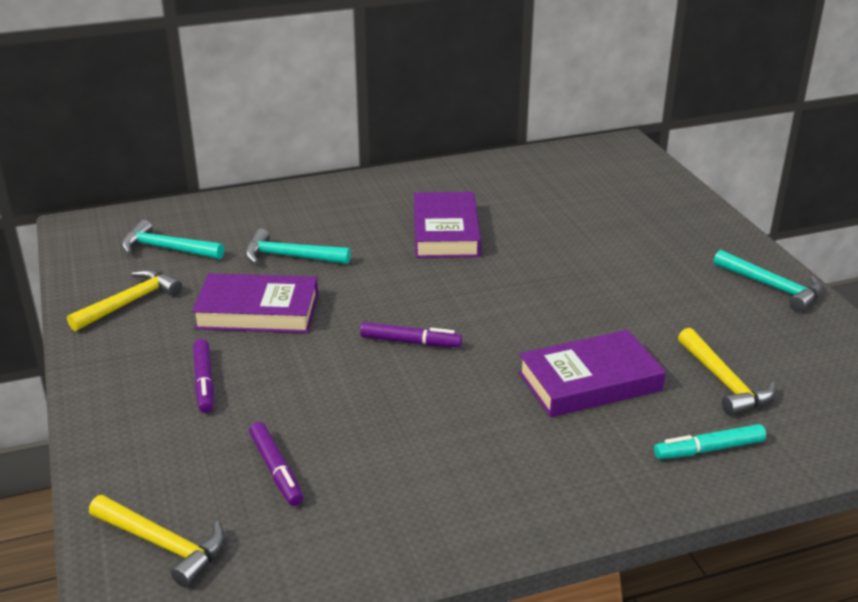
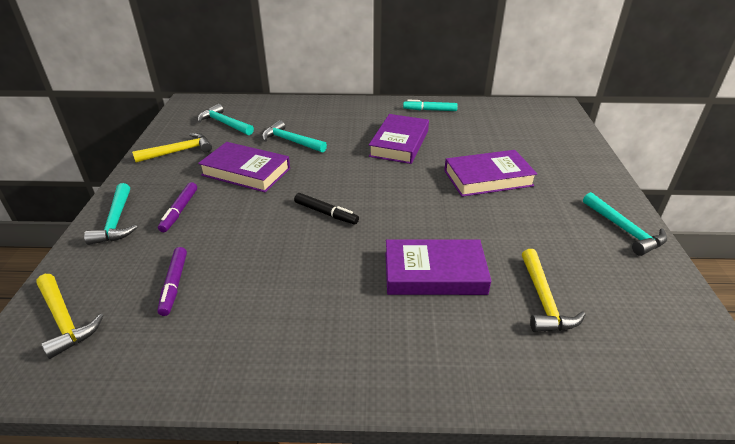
camera: 20 degrees right, 5 degrees up
(121, 415) = (116, 221): none -> turquoise hammer
(410, 342) = (326, 213): purple marker -> black marker
(587, 257) = (488, 178): none -> purple book
(708, 449) = (499, 357): turquoise marker -> turquoise marker (429, 110)

